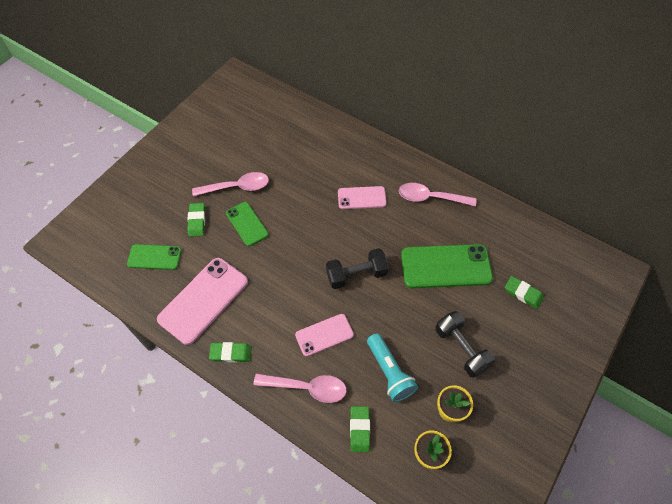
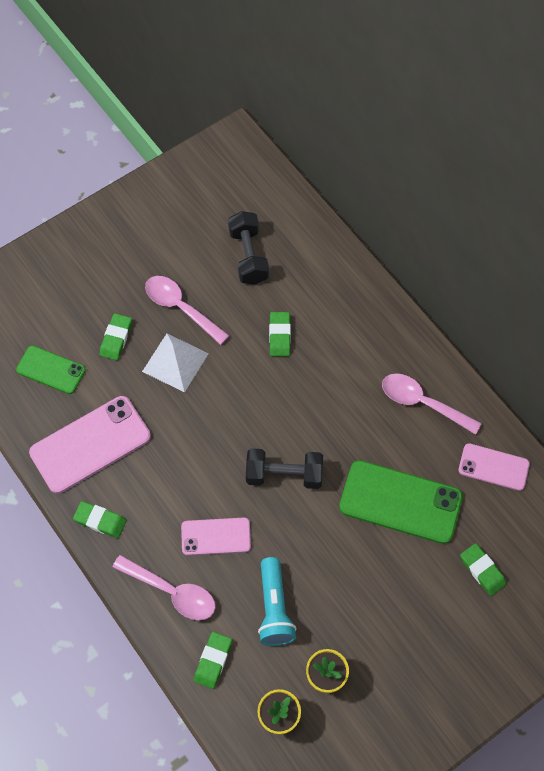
camera: 20 degrees right, 5 degrees up
(237, 187) = (180, 308): pink spoon -> pink spoon turned 150 degrees counterclockwise
(247, 224) = (175, 362): green phone -> white pyramid
(314, 185) = (280, 336): none -> green eraser
(361, 198) = (333, 374): pink phone -> pink phone (493, 467)
(461, 349) = (372, 611): black dumbbell -> black dumbbell (248, 256)

